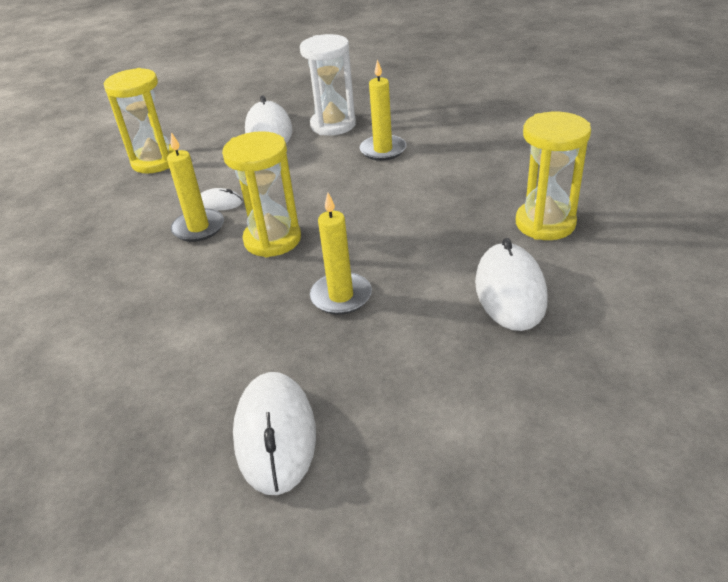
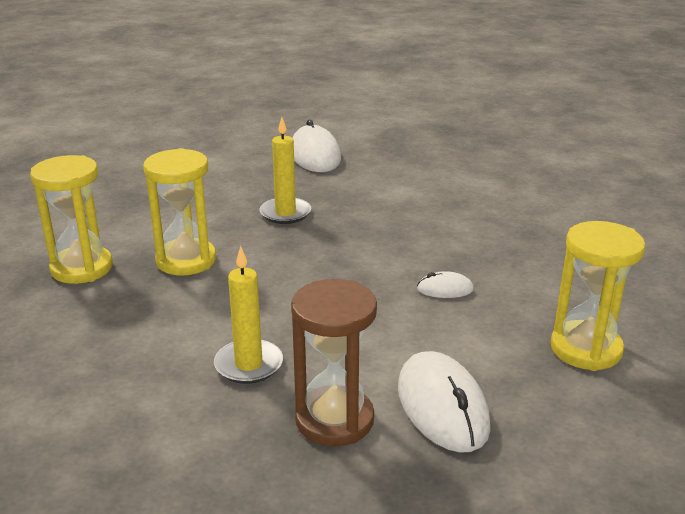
camera: 170 degrees right, 10 degrees down
(198, 228) = (450, 263): yellow candle -> none
(272, 239) = (363, 253): yellow hourglass -> yellow hourglass (186, 260)
(333, 125) = (334, 420): white hourglass -> brown hourglass
(510, 291) = (144, 218): white mouse -> none

